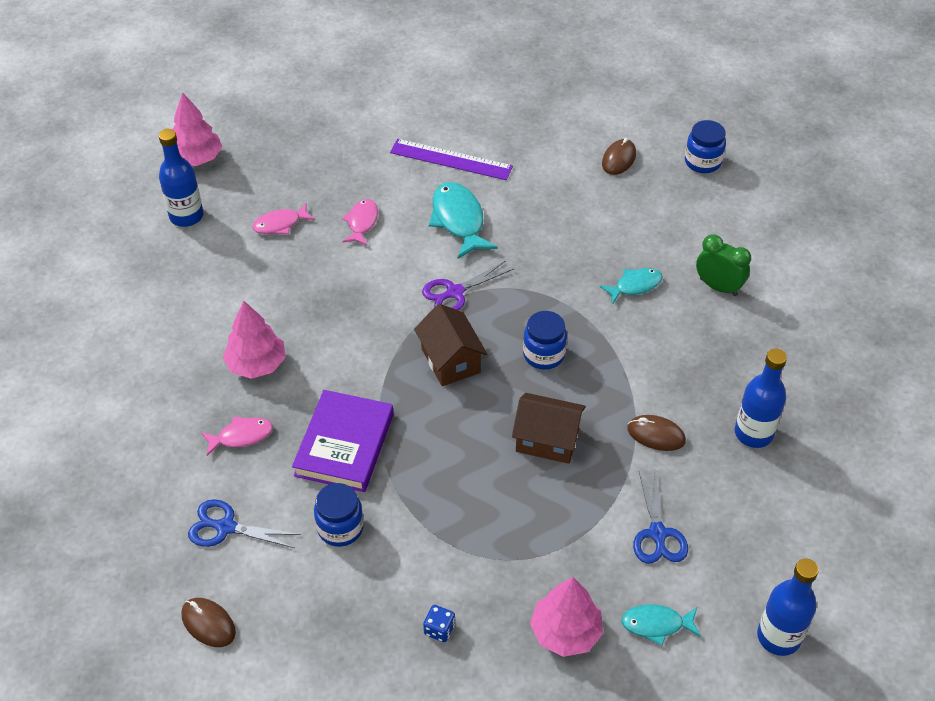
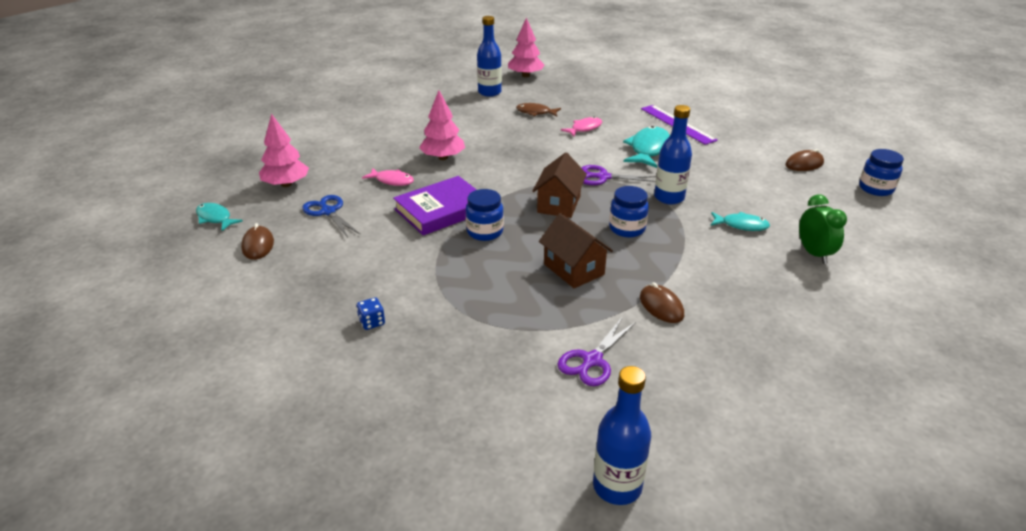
camera: 40 degrees right, 15 degrees down
(280, 224) = (535, 112): pink fish -> brown fish
(340, 528) = (386, 243): blue jar -> blue jar (485, 232)
(565, 632) = (450, 374): pink tree -> pink tree (286, 184)
(656, 624) = (522, 412): turquoise fish -> turquoise fish (215, 218)
(657, 533) = (592, 360): blue scissors -> purple scissors
(753, 433) = (749, 346): blue bottle -> blue bottle (669, 197)

